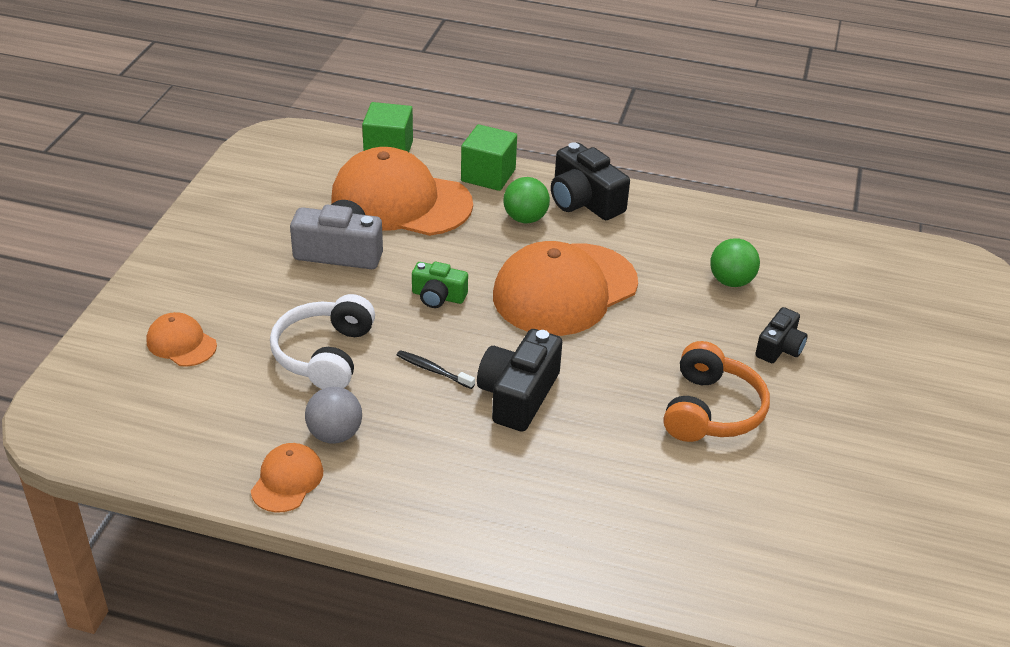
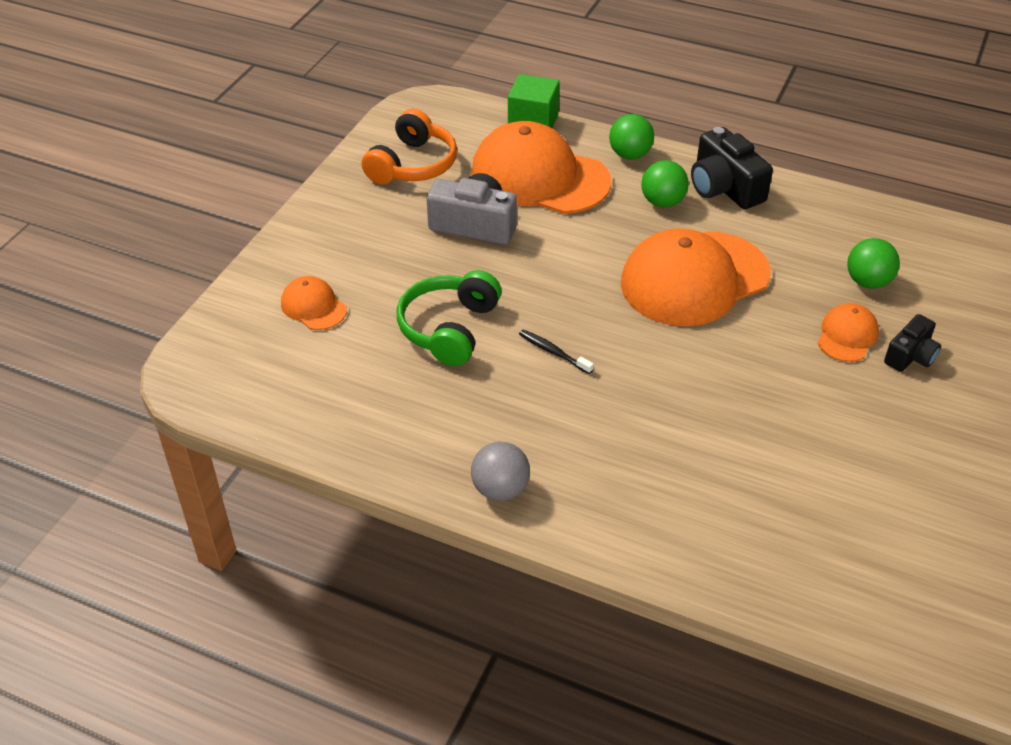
camera: 10 degrees right, 5 degrees up
(287, 480) = (400, 451): orange cap -> orange cap (847, 335)
(324, 355) = (449, 328): white headphones -> green headphones
(335, 434) = (451, 409): grey ball -> grey ball (500, 489)
(438, 296) = (566, 277): green camera -> none
(488, 175) = (630, 155): green cube -> green ball
(518, 395) = (635, 384): black camera -> none
(711, 410) = (831, 416): orange headphones -> orange headphones (413, 165)

